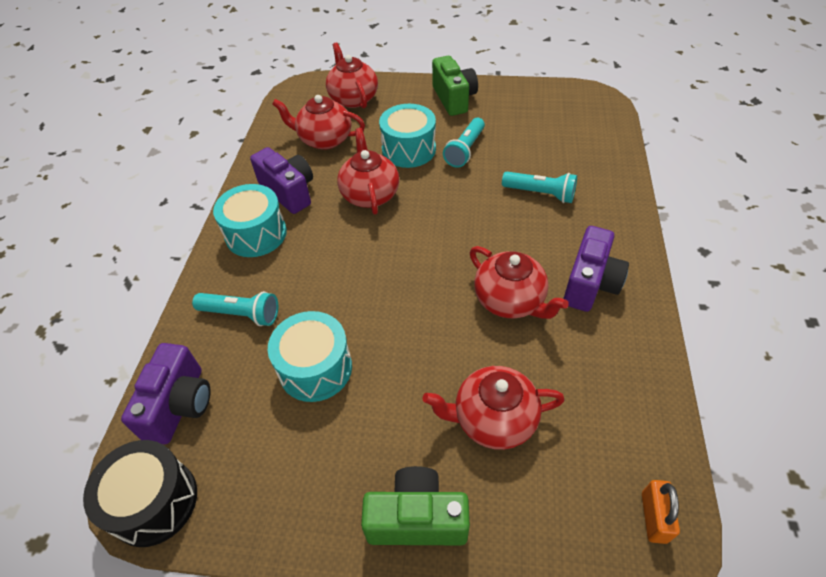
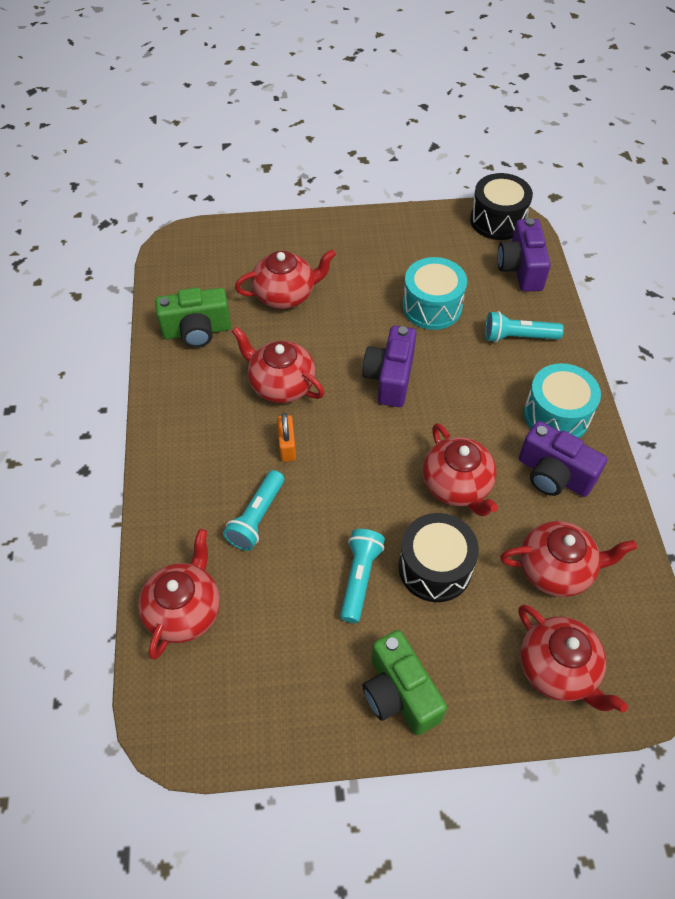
camera: 165 degrees right, 5 degrees up
(408, 149) = (435, 567): turquoise drum -> black drum
(417, 519) = (327, 237): green camera -> green camera (197, 331)
(540, 193) = (257, 517): turquoise flashlight -> turquoise flashlight turned 75 degrees counterclockwise
(590, 283) = (206, 412): purple camera -> purple camera (390, 378)
(595, 148) = (184, 610): none -> red teapot
(653, 517) = (177, 259): orange padlock -> orange padlock (287, 446)

